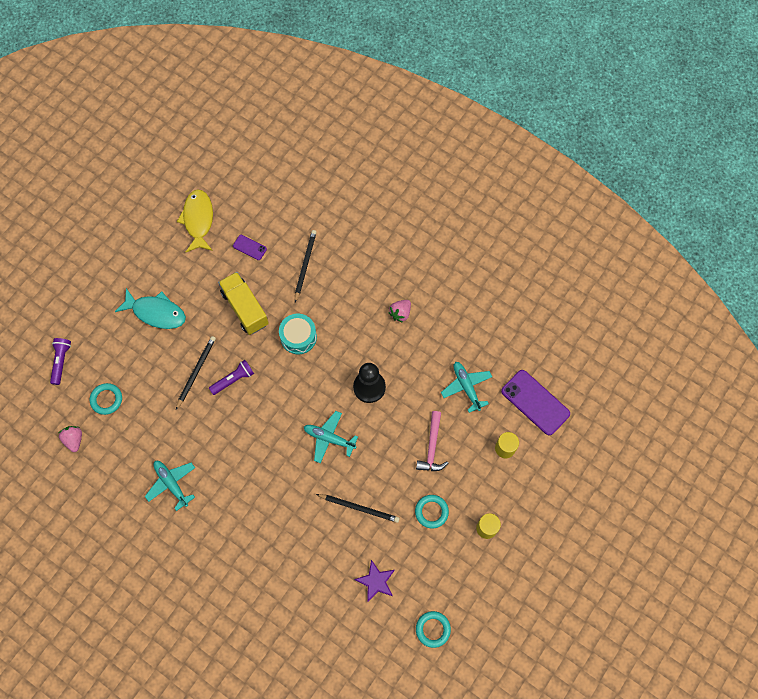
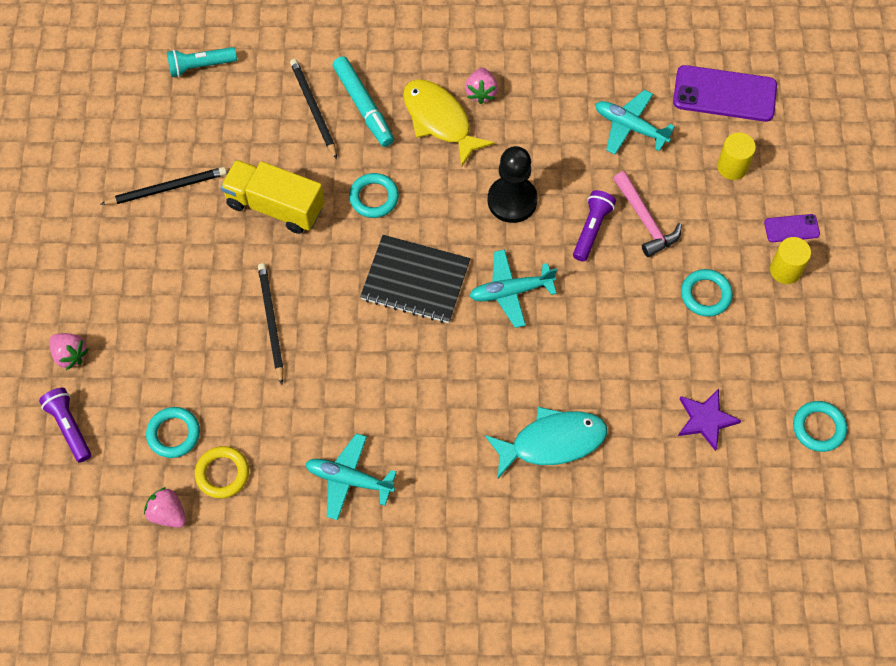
camera: 35 degrees left, 5 degrees down
(88, 323) = (70, 355): none -> pink strawberry
(114, 437) = (222, 473): none -> yellow ring
(156, 312) = (157, 284): turquoise fish -> turquoise fish (552, 442)
(198, 220) = (124, 138): yellow fish -> yellow fish (439, 120)
(233, 379) = (329, 300): purple flashlight -> purple flashlight (591, 229)
(249, 247) = (222, 130): purple phone -> purple phone (791, 228)
(265, 203) = (200, 66): none -> turquoise flashlight
(285, 398) = (415, 281): none -> black notebook
(298, 337) = (374, 197): turquoise drum -> turquoise ring
(332, 281) = (363, 106): none -> turquoise marker
(359, 508) = (614, 348): black pencil -> black pencil (167, 188)

